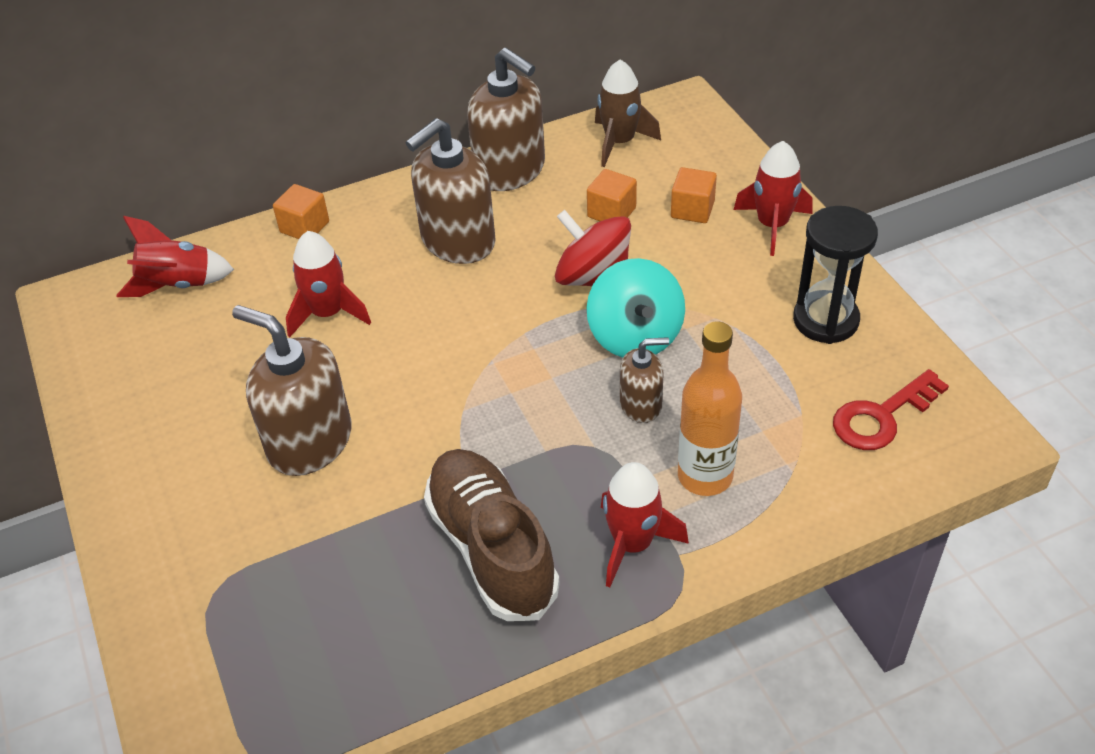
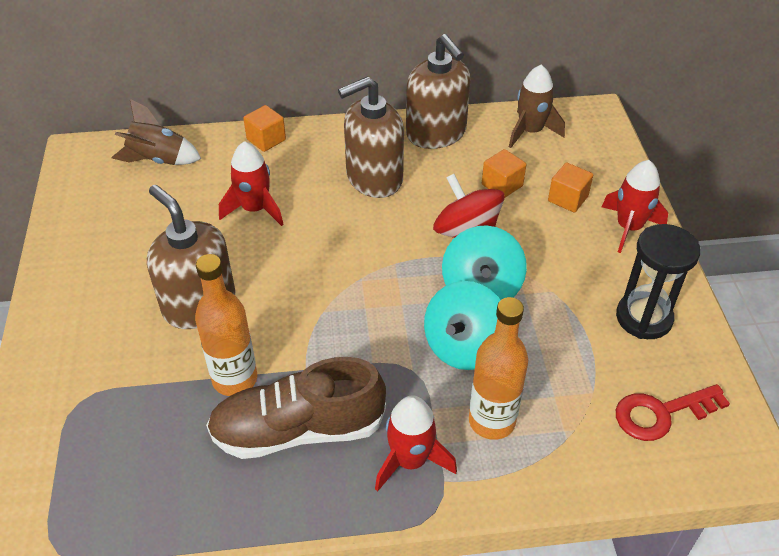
camera: 15 degrees right, 0 degrees up
(178, 285) = (158, 160): red rocket -> brown rocket
(392, 514) = (235, 379): none -> orange bottle
(491, 548) = (298, 430): brown shoe -> brown shoe turned 90 degrees counterclockwise
(641, 405) = (463, 346): brown soap dispenser -> turquoise spinning top

